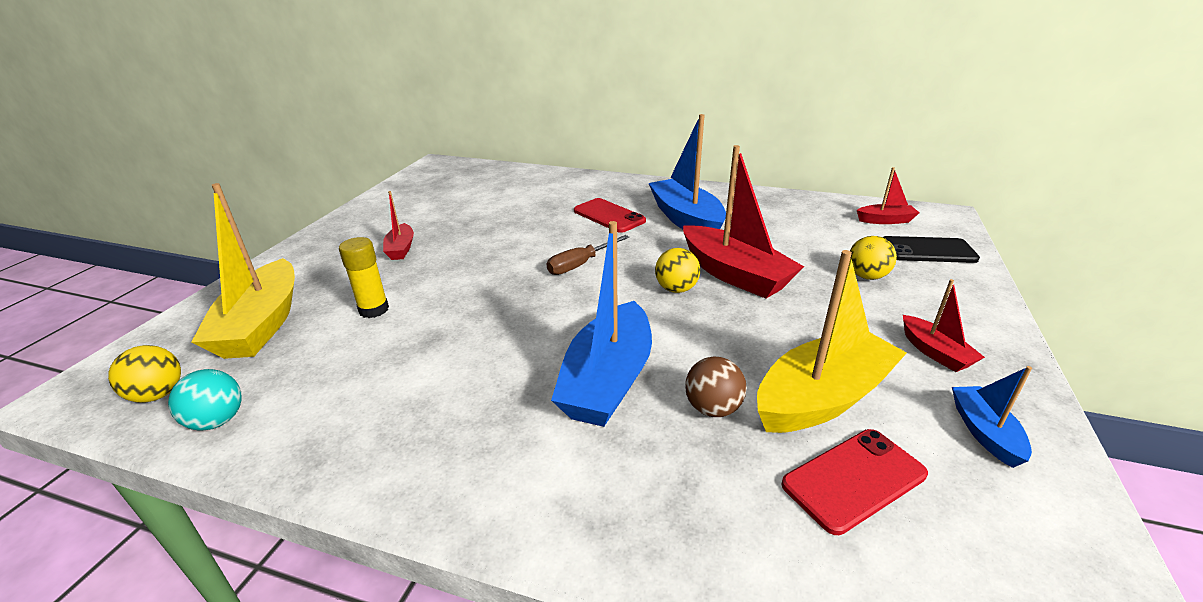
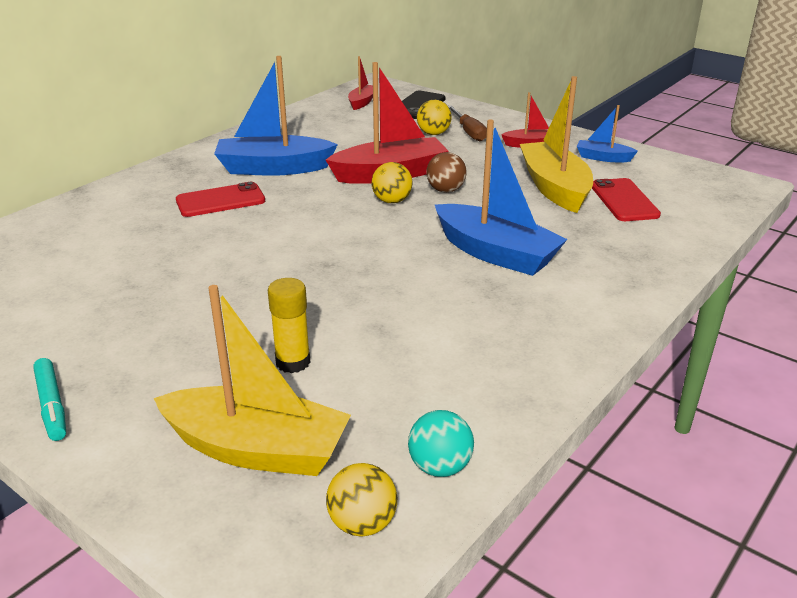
camera: 70 degrees left, 0 degrees up
(321, 242) = (52, 405): none -> turquoise marker
(401, 249) = (153, 337): red boat -> none
(580, 264) = (309, 233): brown screwdriver -> brown screwdriver (469, 132)
(712, 408) = (547, 223): brown ball -> brown ball (445, 190)

